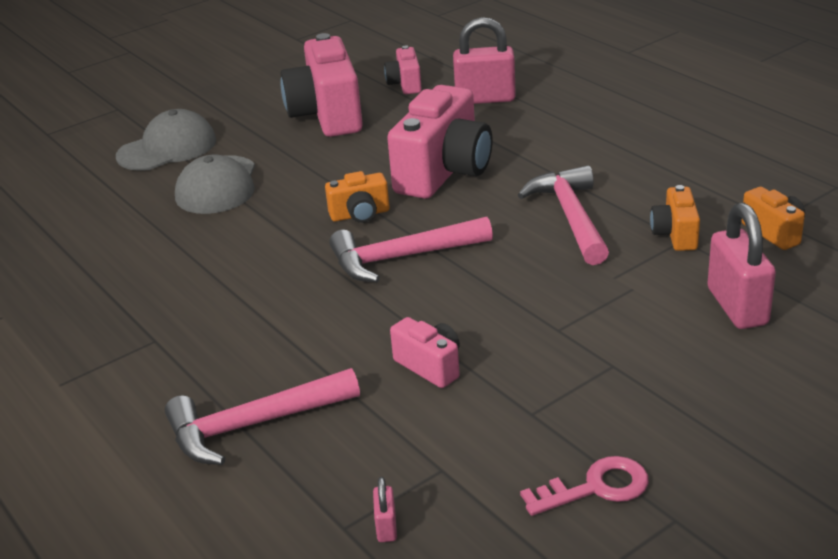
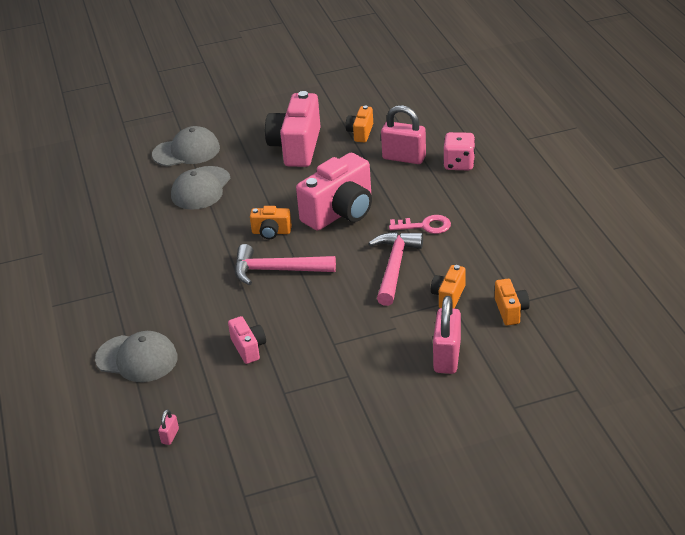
camera: 20 degrees right, 5 degrees up
(254, 425) = (137, 358): pink hammer -> grey cap
(405, 84) = (360, 133): pink camera -> orange camera
(563, 91) = (459, 164): none -> pink dice
(596, 488) = (288, 446): pink key -> pink key (425, 226)

